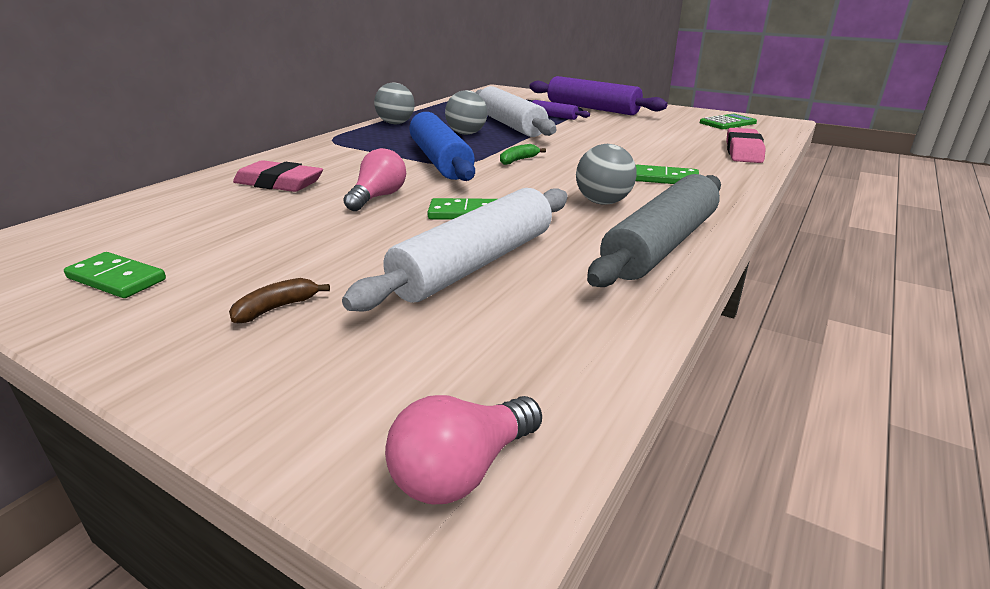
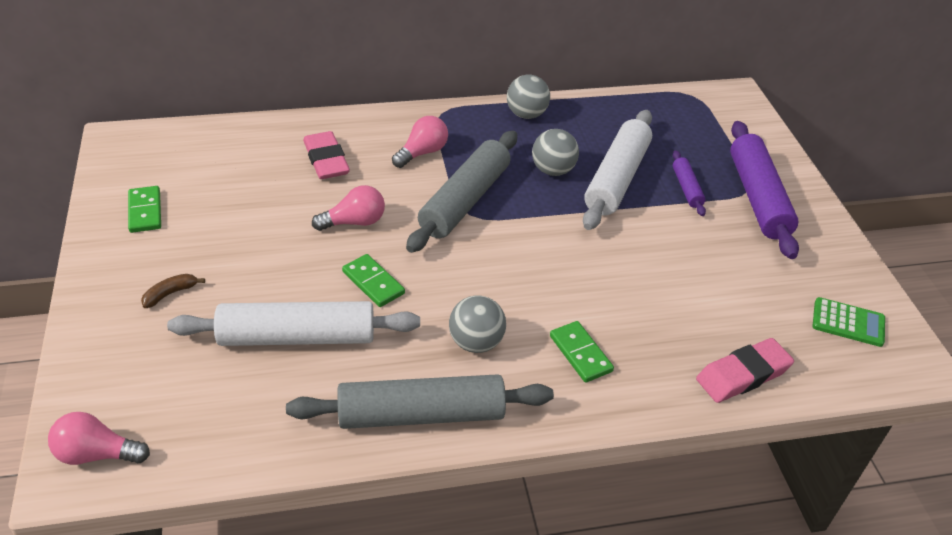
camera: 45 degrees right, 15 degrees up
(277, 308) = (170, 293): brown banana -> brown banana turned 45 degrees counterclockwise
(357, 155) = (422, 153): none -> pink light bulb
(440, 160) = (465, 201): blue rolling pin -> grey rolling pin
(518, 160) = (520, 242): green banana -> none

